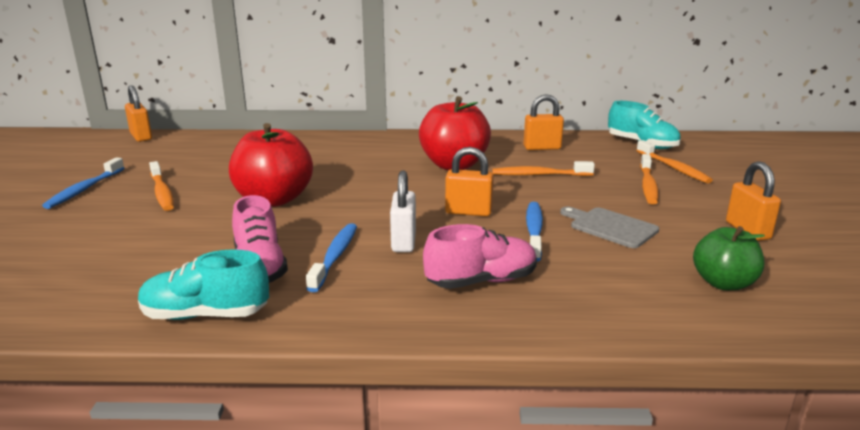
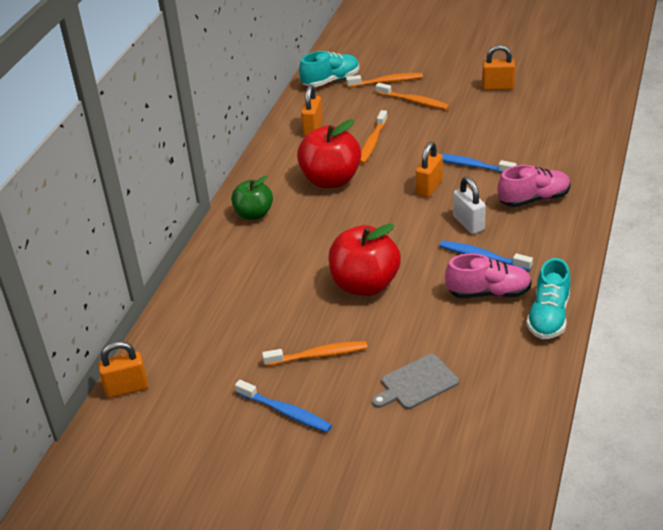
camera: 70 degrees left, 15 degrees up
(403, 241) = (468, 223): white padlock -> white padlock turned 45 degrees clockwise
(481, 281) = (534, 199): pink shoe -> pink shoe turned 75 degrees clockwise
(610, 227) = (475, 134): grey cutting board -> grey cutting board (417, 383)
(723, 283) = (558, 116): green apple -> green apple (254, 214)

